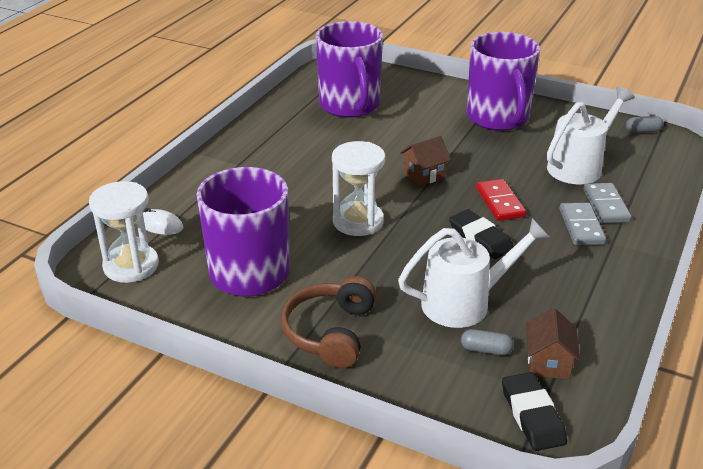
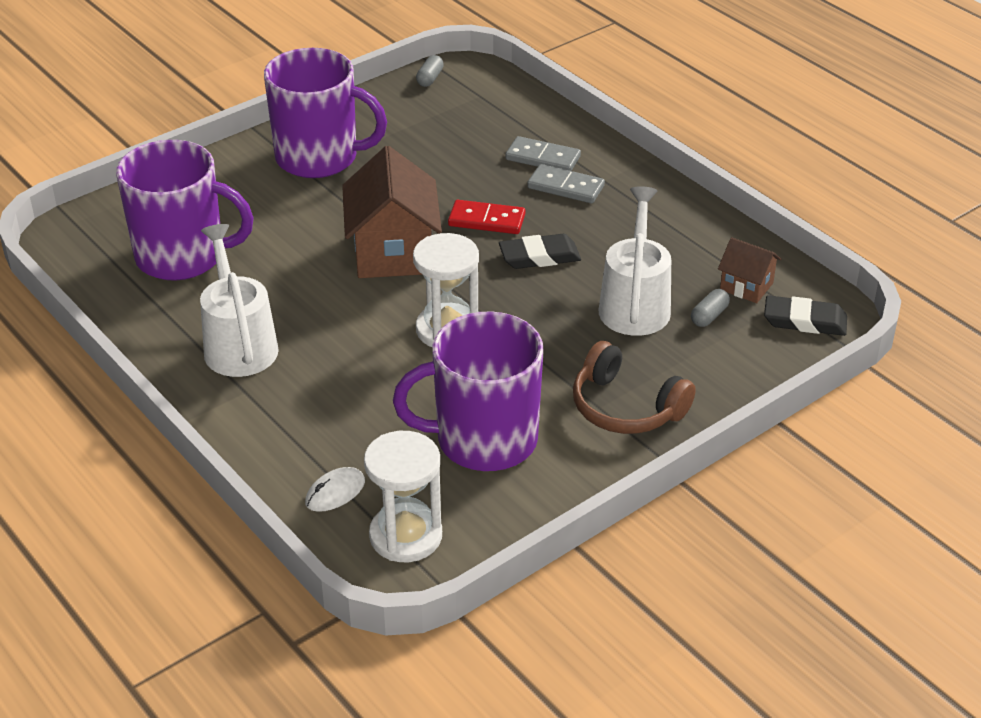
camera: 65 degrees left, 5 degrees up
(424, 175) = (393, 252): brown house -> brown house, size x1.95
(579, 166) = (462, 144): white watering can -> white watering can (238, 343)

